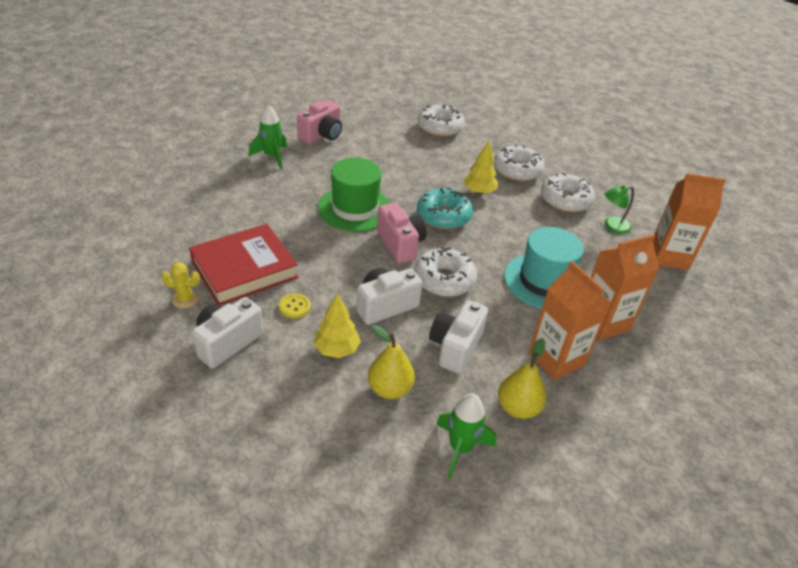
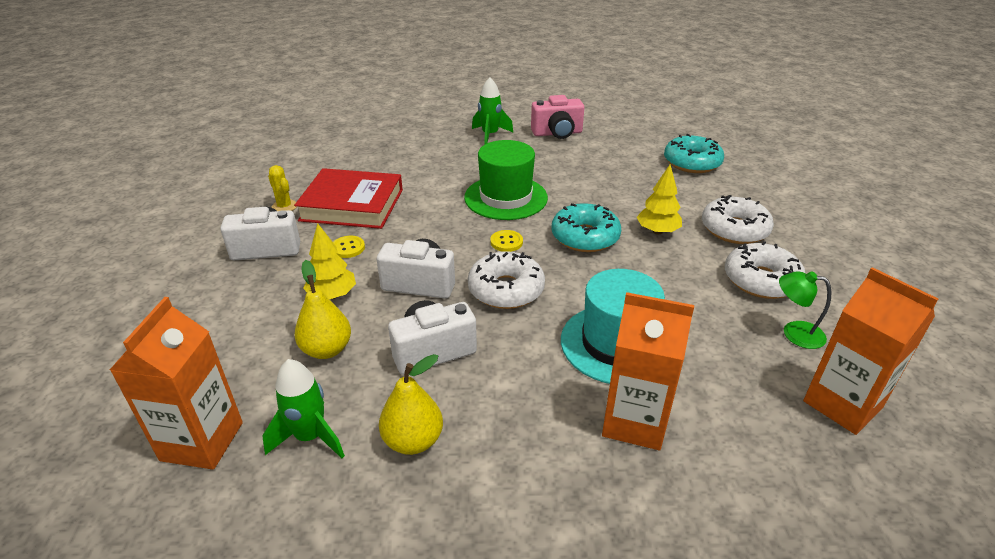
camera: 45 degrees right, 5 degrees down
(400, 244) = (506, 242): pink camera -> yellow button
(440, 128) = (692, 163): white donut -> turquoise donut
(556, 359) = (521, 423): orange carton -> orange carton (202, 441)

